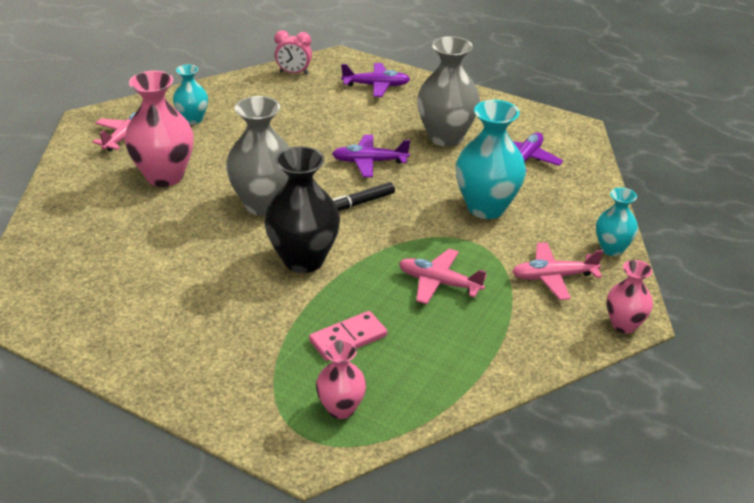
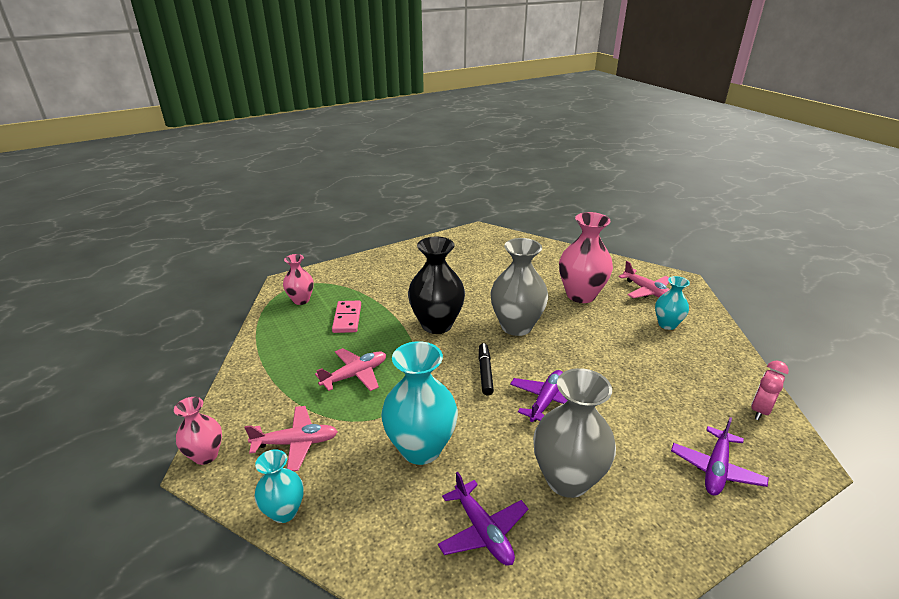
camera: 120 degrees right, 5 degrees down
(553, 277) = (296, 443): pink plane -> pink plane turned 60 degrees clockwise

